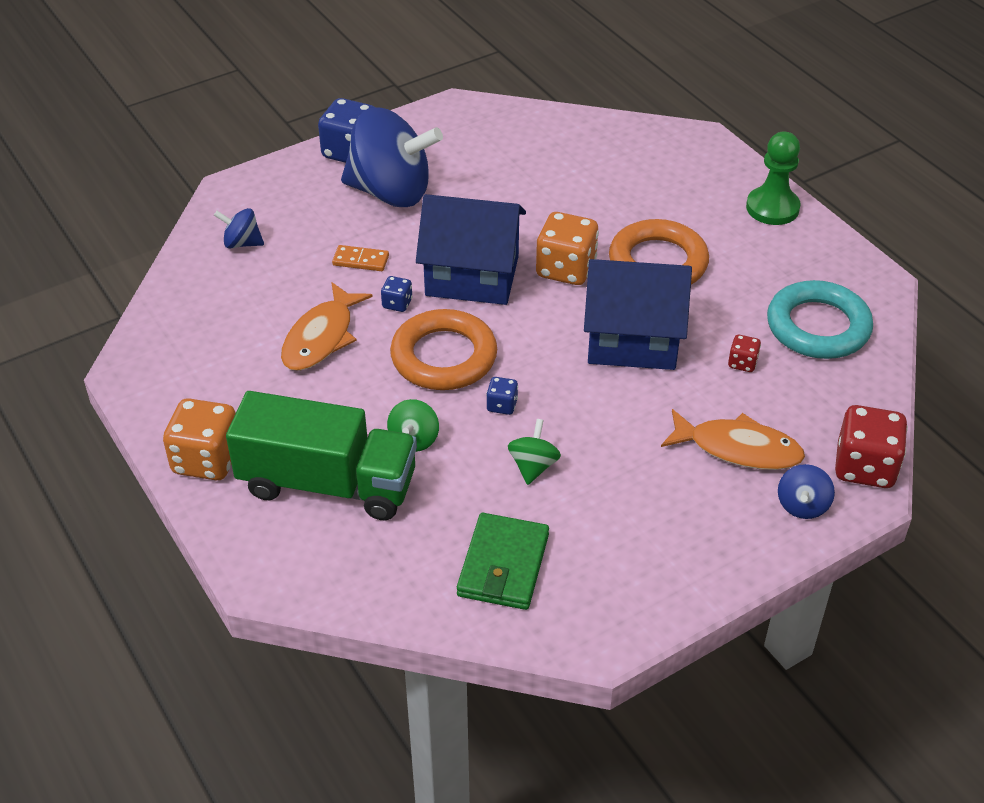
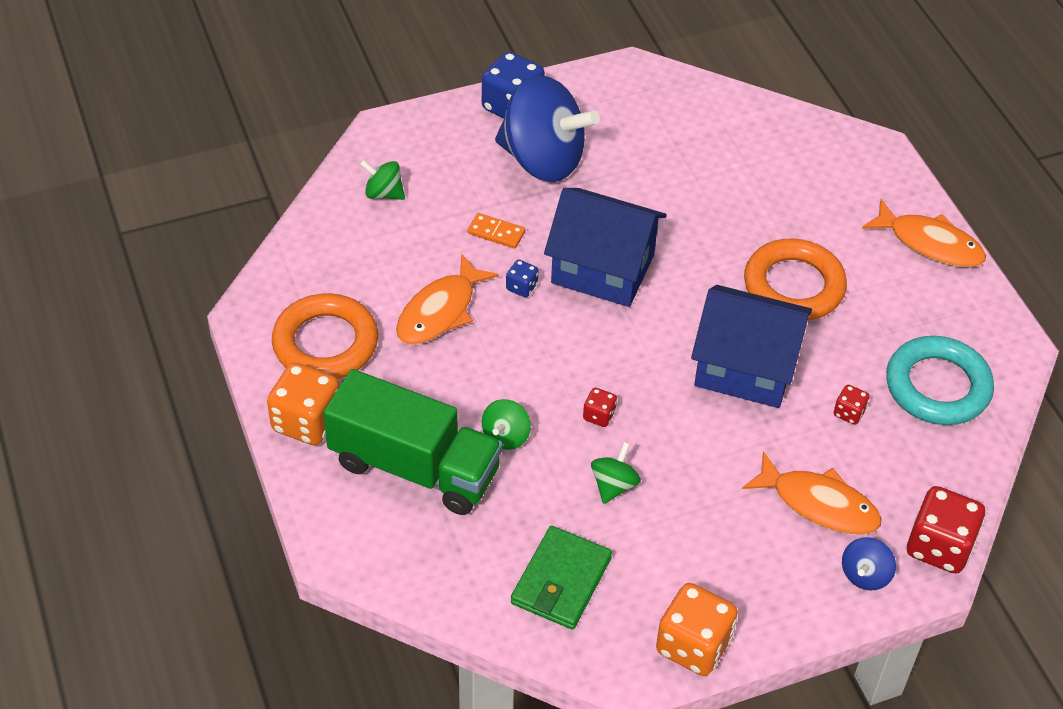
camera: 10 degrees right, 5 degrees up
(242, 243) = (383, 193): blue spinning top -> green spinning top
(444, 357) = (554, 353): orange ring -> orange ring (325, 343)
(502, 405) = (599, 415): blue dice -> red dice
(566, 269) = (698, 277): orange dice -> orange dice (693, 645)
(772, 208) = (930, 243): green pawn -> orange fish

